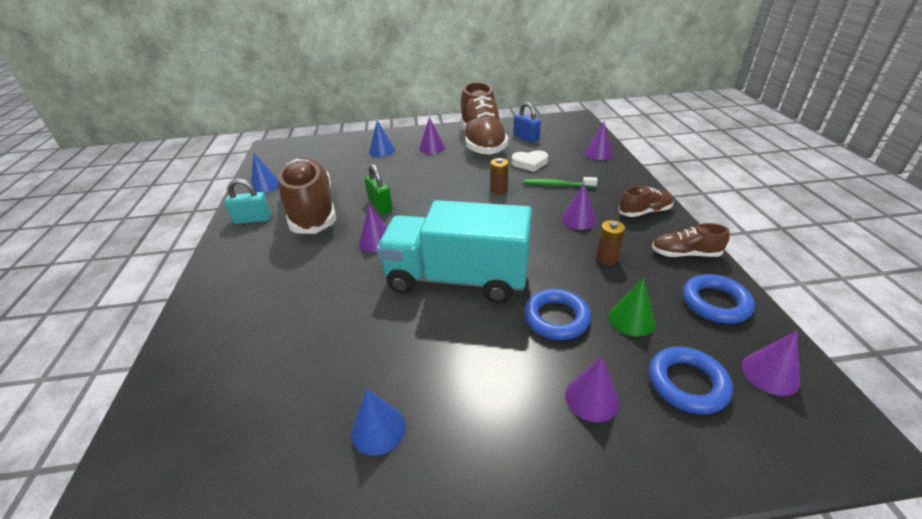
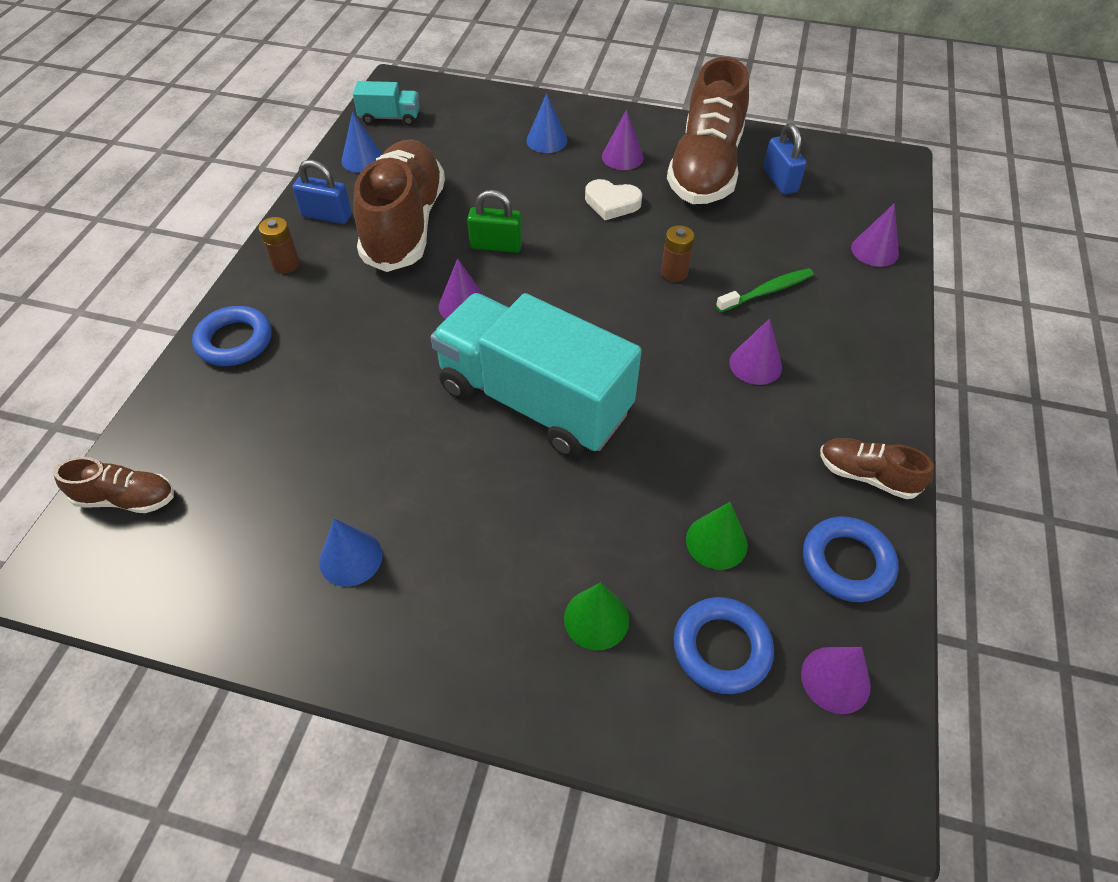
camera: 20 degrees right, 15 degrees up
(253, 219) = (327, 215): turquoise padlock -> blue padlock
(274, 162) = (390, 118): none -> turquoise truck
(380, 205) = (496, 245): green padlock -> green padlock turned 75 degrees counterclockwise
(530, 163) = (752, 236): white heart -> white heart (611, 203)
(556, 318) = (622, 503): blue ring -> blue ring (235, 341)
(557, 185) = (767, 291): green toothbrush -> green toothbrush turned 120 degrees clockwise
(592, 398) = (596, 619): purple cone -> green cone
(606, 258) = (750, 442): brown battery -> brown battery (286, 264)
(644, 212) = (863, 385): brown shoe -> brown shoe (126, 499)

